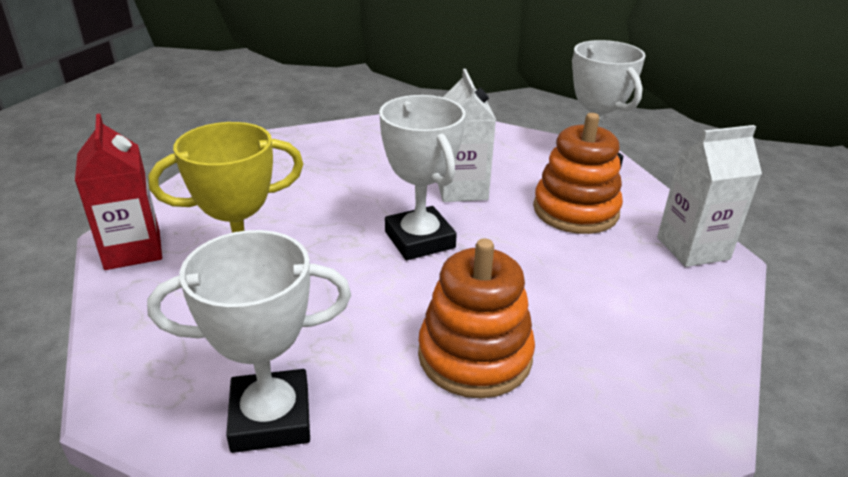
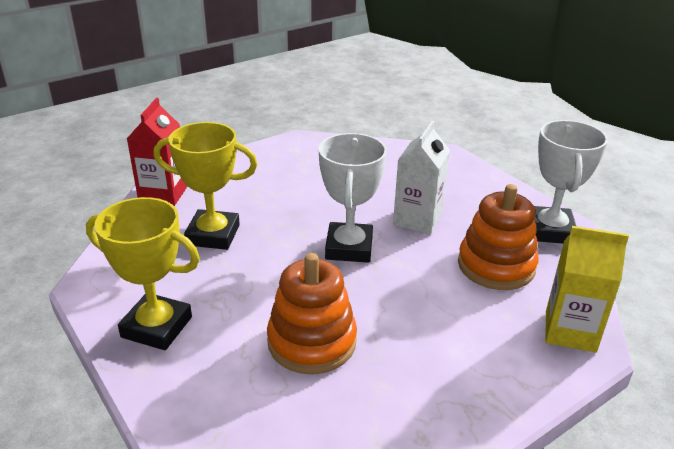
camera: 30 degrees right, 0 degrees up
(271, 417) = (157, 327): white trophy -> yellow trophy
(692, 248) = (570, 331): white carton -> yellow carton

